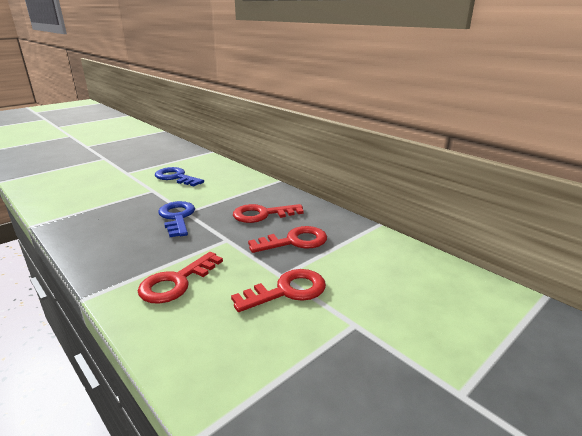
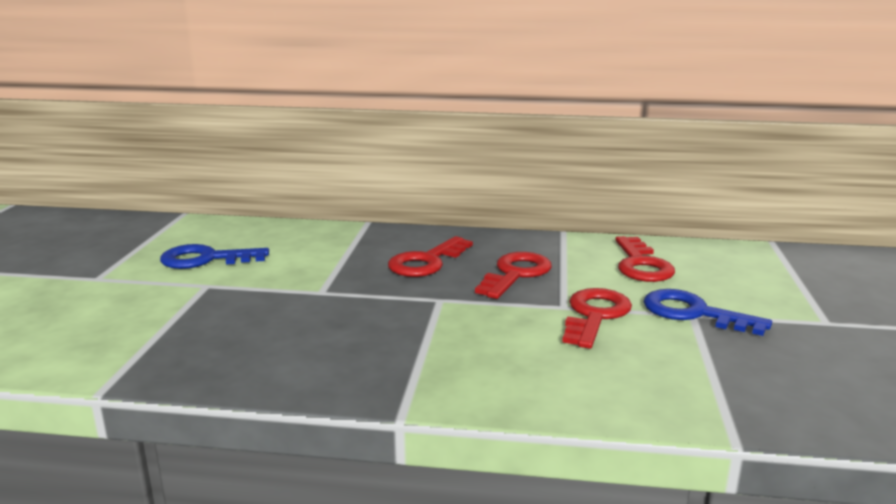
camera: 40 degrees left, 5 degrees down
(176, 282) = (474, 355): red key -> red key (641, 265)
(177, 217) = (323, 300): blue key -> blue key (694, 313)

